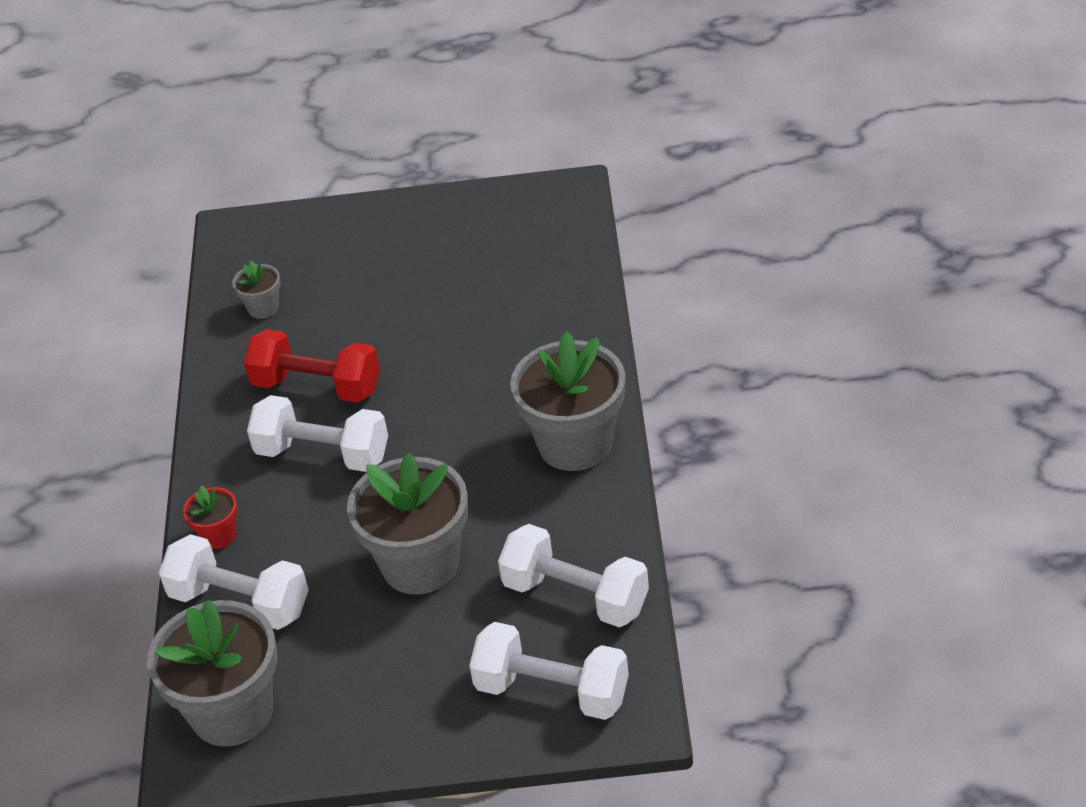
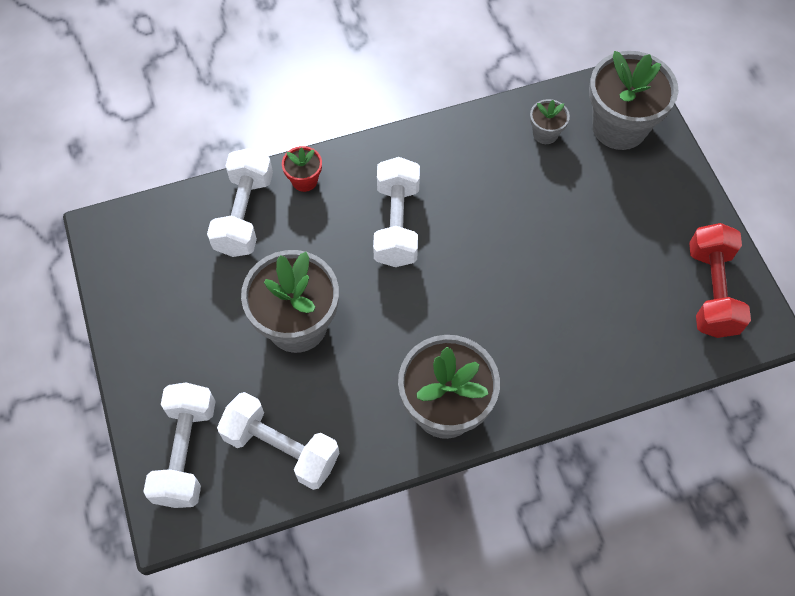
camera: 70 degrees right, 20 degrees up
(232, 712) = (147, 241): grey flower pot -> grey flower pot (619, 127)
(317, 387) = (467, 198): red dumbbell -> red dumbbell (711, 291)
(576, 596) = (281, 448): white dumbbell -> white dumbbell turned 75 degrees counterclockwise

